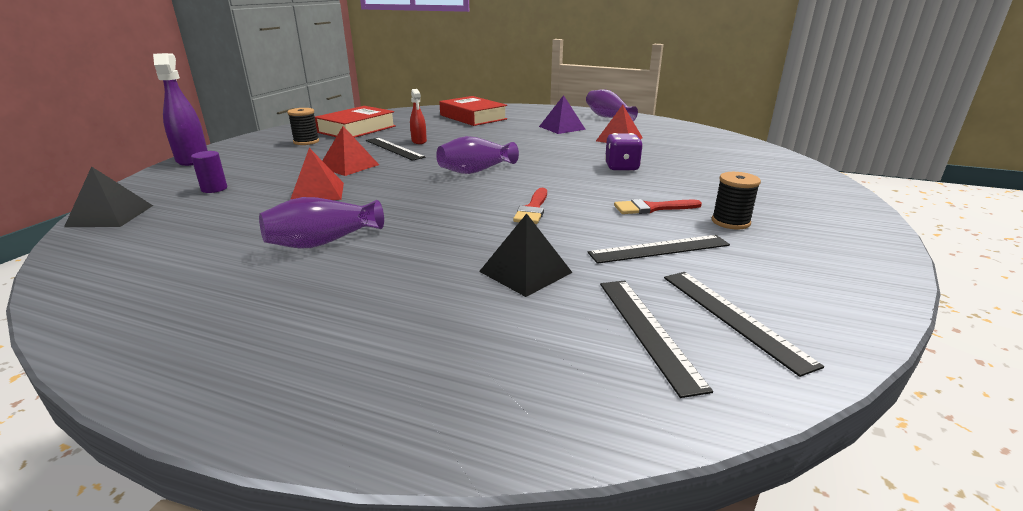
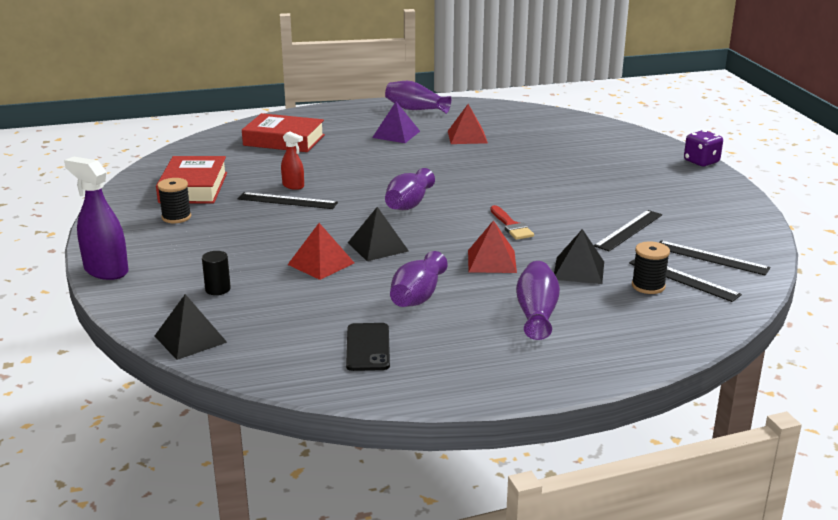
camera: 35 degrees left, 0 degrees up
(182, 272) = (368, 347): none -> black phone
(214, 189) = (218, 289): purple cylinder -> black cylinder
(349, 166) = (287, 231): red pyramid -> red pyramid (491, 261)
(385, 193) = (378, 246): none -> black pyramid
(390, 302) = (536, 313): none -> purple vase
(621, 167) = (513, 168): purple dice -> purple dice (701, 162)
(652, 208) = (585, 200): red brush -> none
(730, 222) = (643, 197): black spool -> black spool (648, 286)

